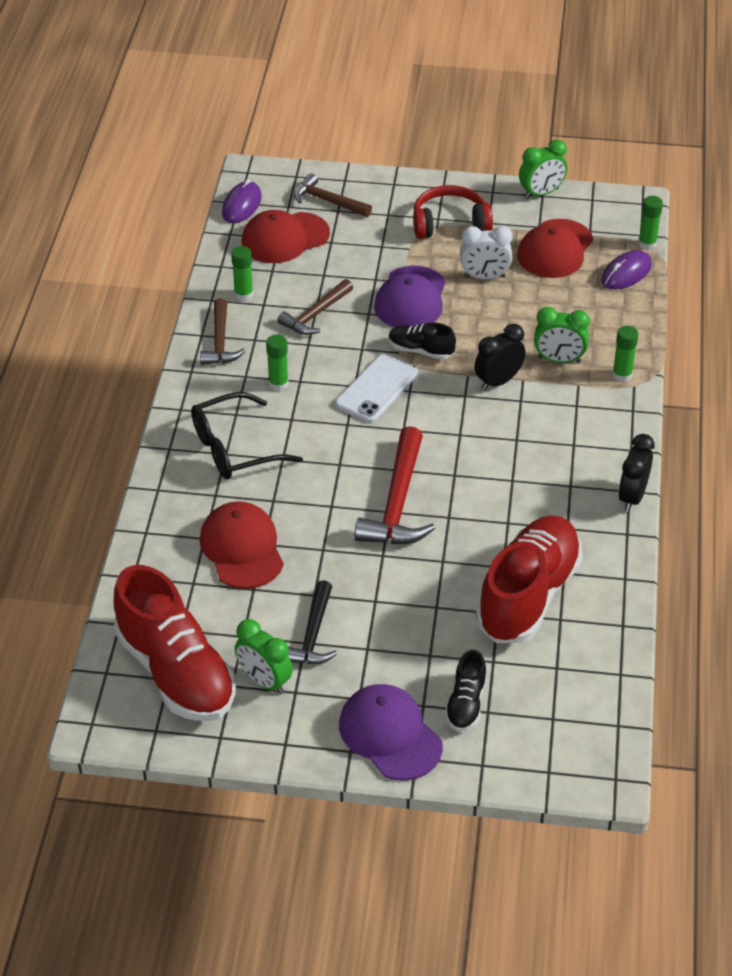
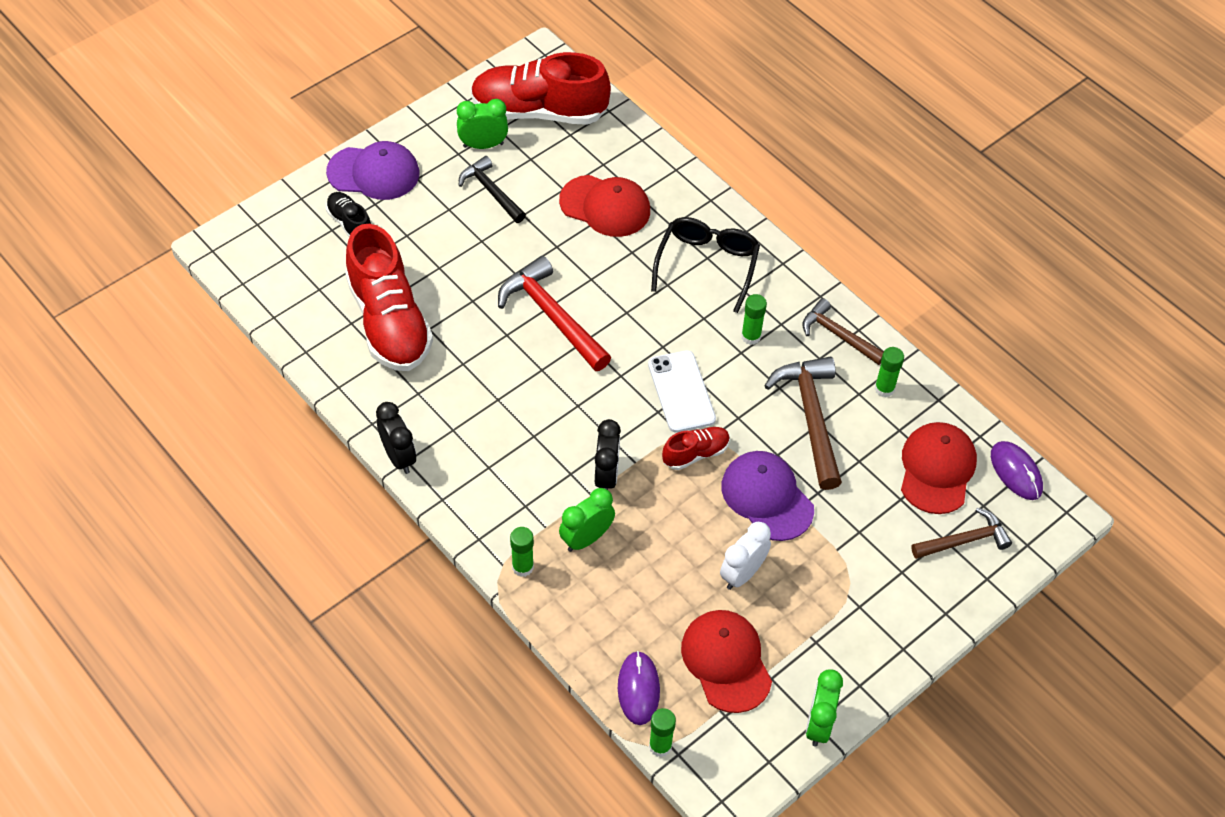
camera: 130 degrees right, 10 degrees up
(315, 315) = (811, 417): brown hammer -> brown hammer, size x1.57
(421, 351) = (695, 454): black shoe -> red shoe
(450, 223) = (843, 609): red headphones -> none

